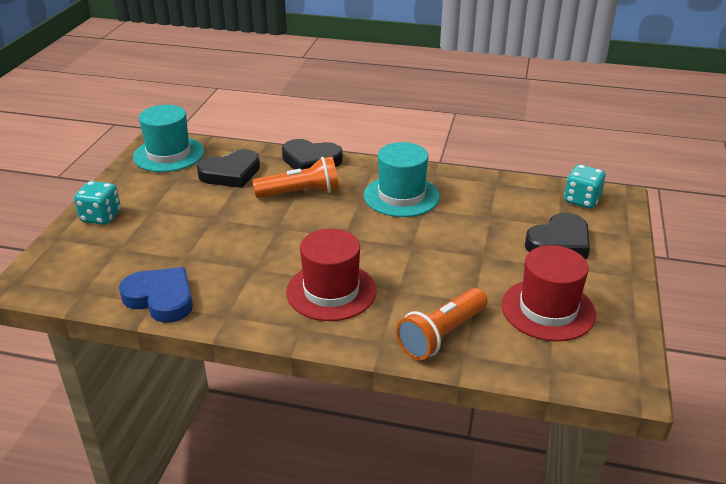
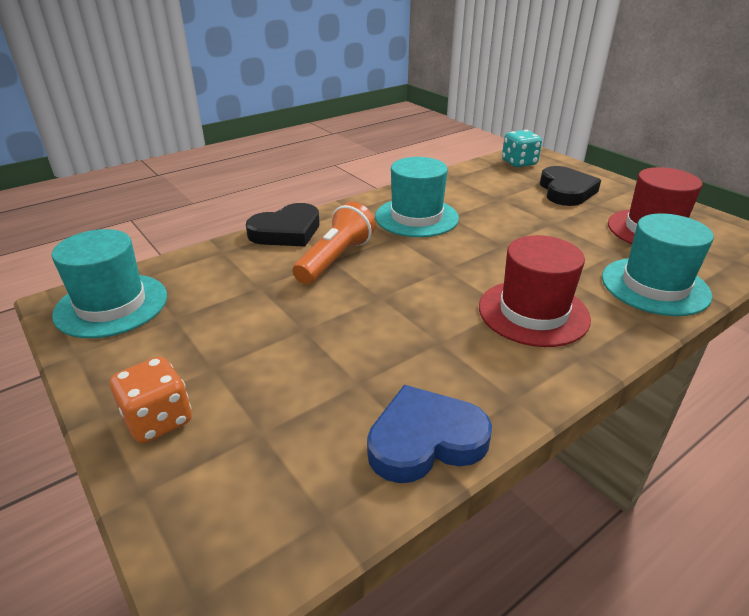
camera: 50 degrees left, 0 degrees up
(101, 217) = (158, 420): turquoise dice -> orange dice
(231, 173) = (230, 282): black heart -> none
(441, 335) = (655, 286): orange flashlight -> turquoise hat

